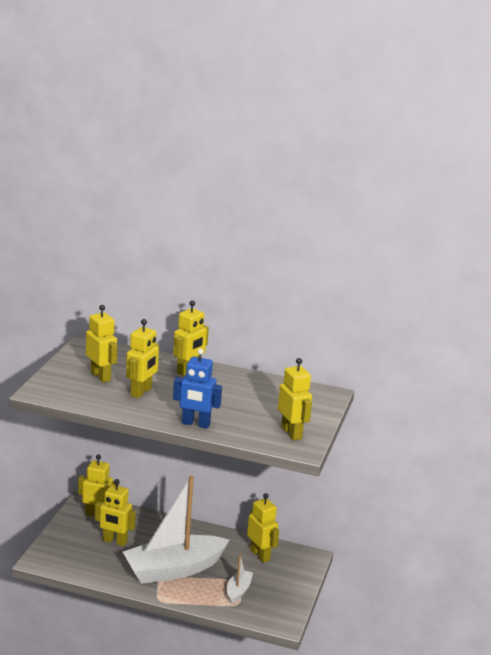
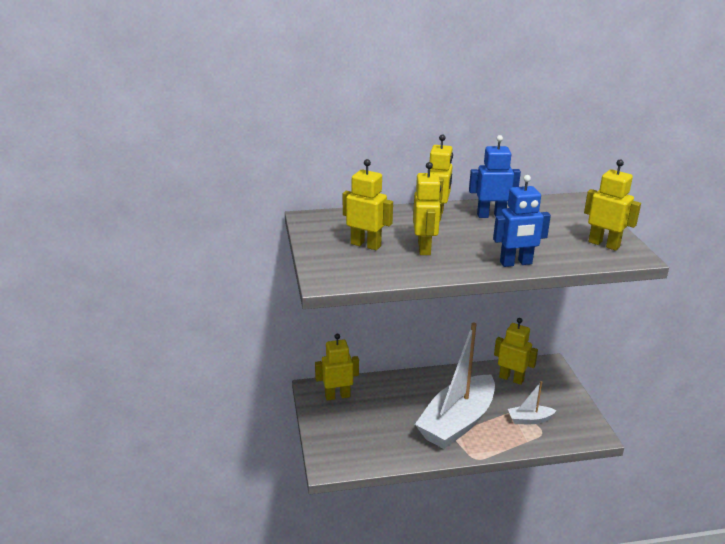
camera: 25 degrees left, 5 degrees up
(114, 541) = (379, 416): yellow robot -> none
(232, 384) = (491, 215): none -> blue robot
(238, 590) = (529, 419): white boat -> white boat turned 90 degrees counterclockwise

